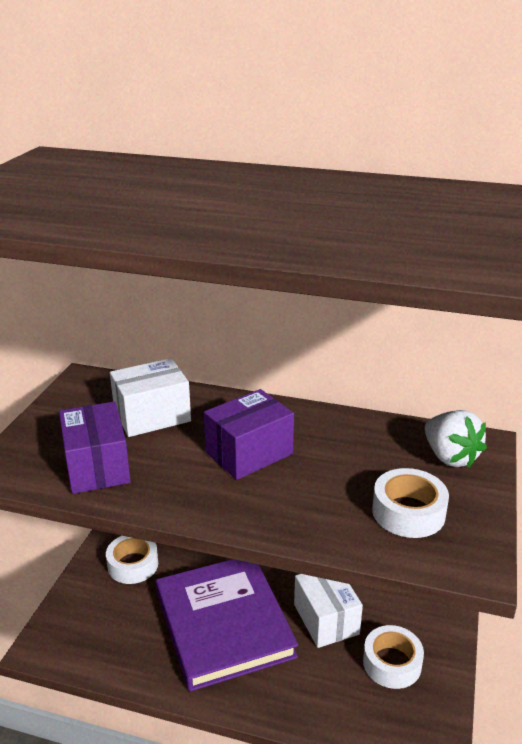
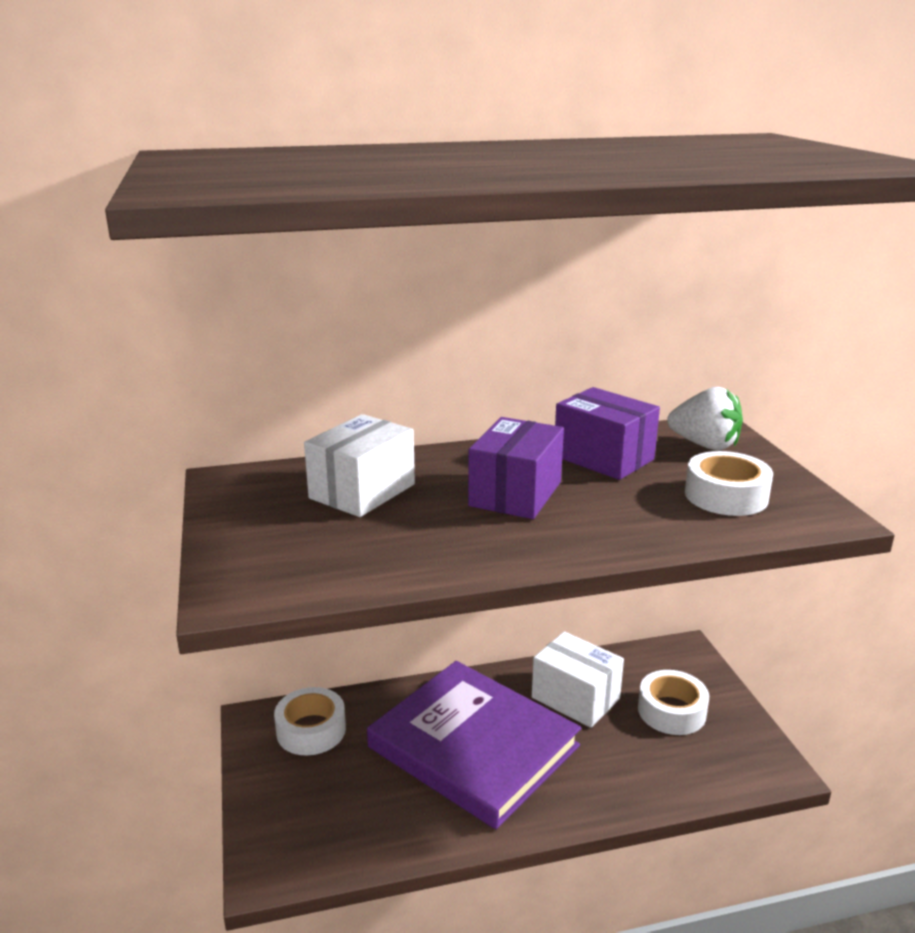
camera: 30 degrees left, 5 degrees down
(97, 467) = (359, 554): purple box -> purple box (603, 458)

